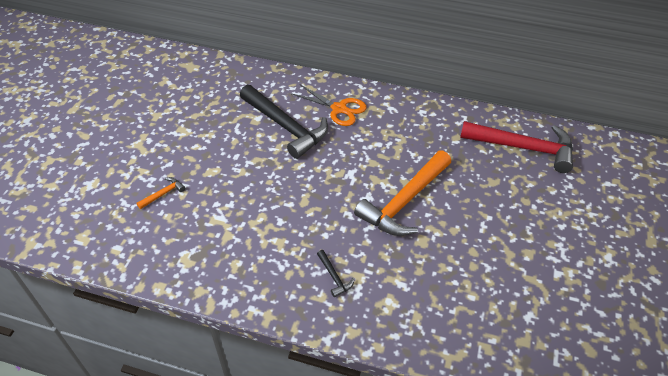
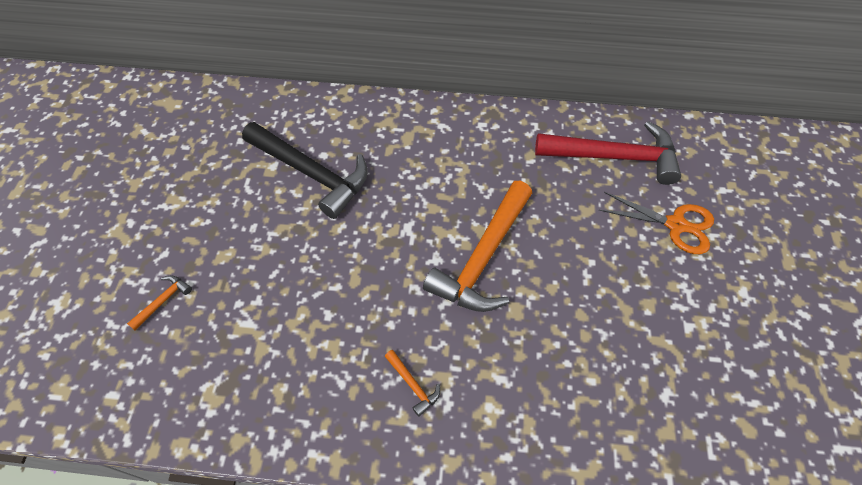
camera: 10 degrees left, 10 degrees up
(334, 277) = (413, 385): black hammer -> orange hammer
(339, 109) = (376, 137): orange scissors -> orange scissors (675, 225)

